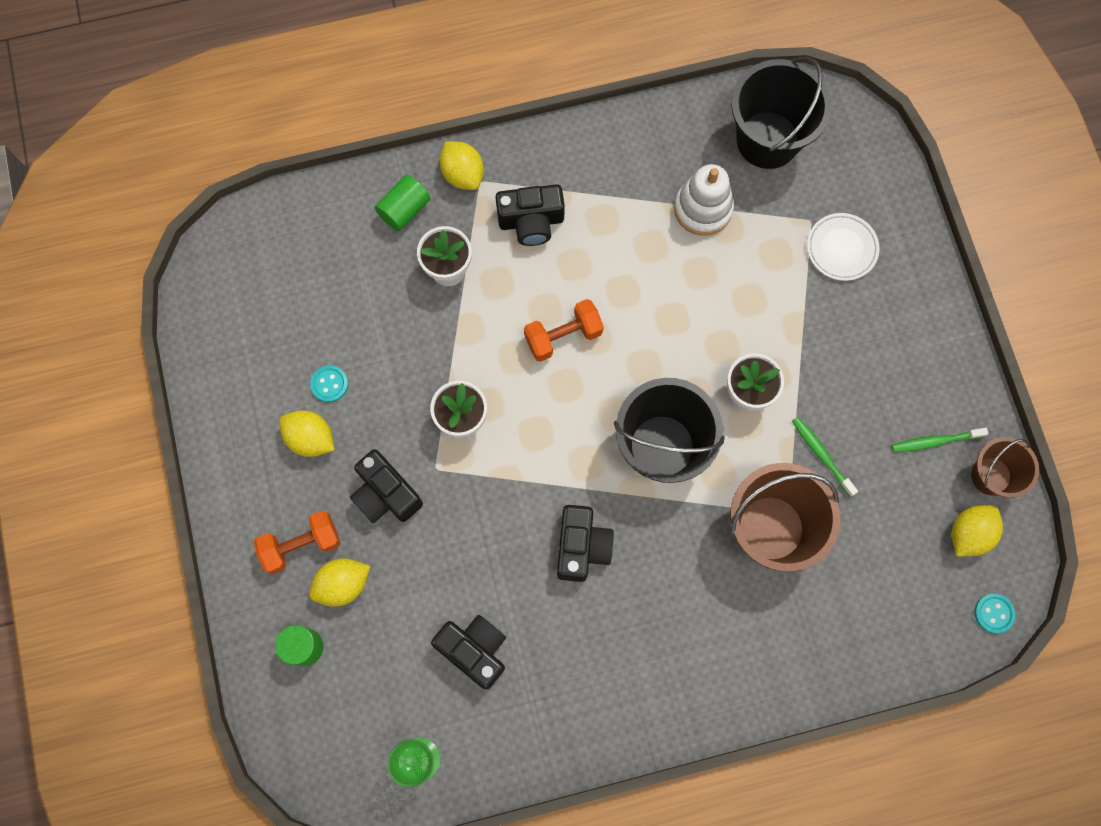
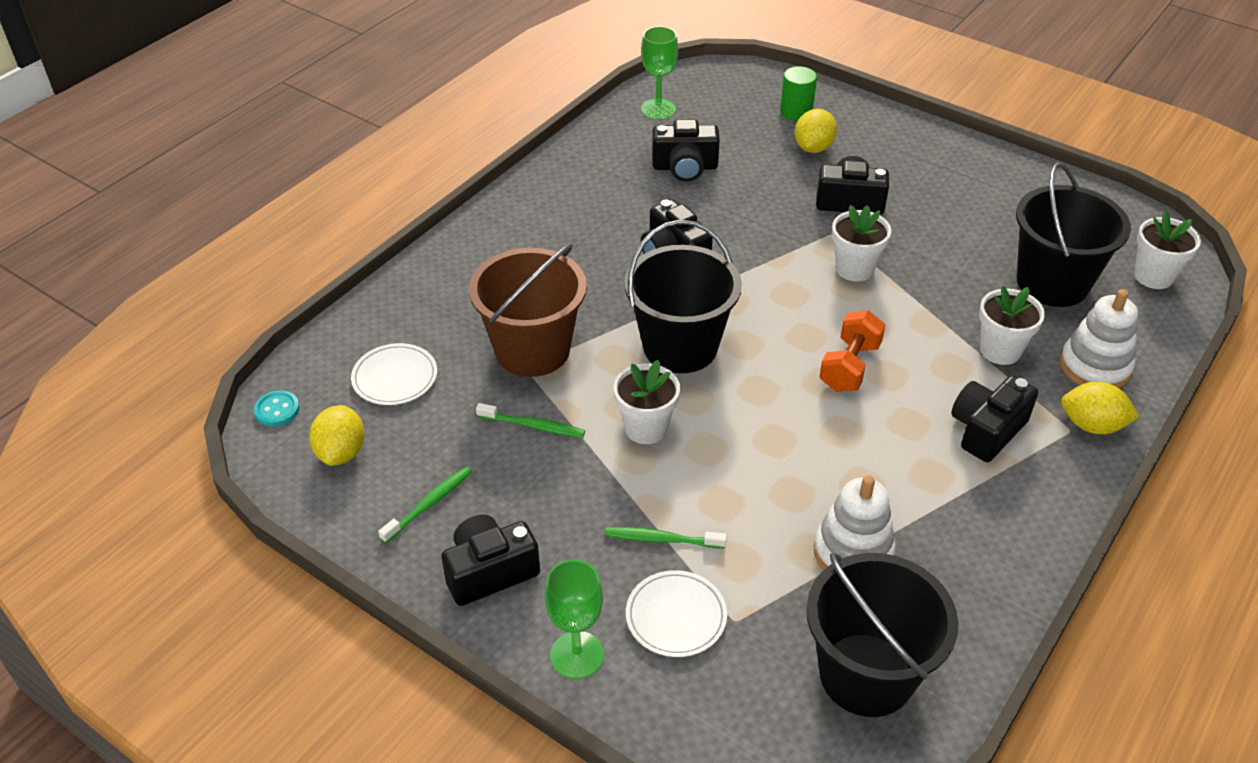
camera: 140 degrees right, 30 degrees down
(264, 242) = (1153, 276): none -> white flower pot
(301, 545) = (867, 149): orange dumbbell -> none
(310, 438) = (942, 197): yellow lemon -> none
(329, 384) = (975, 230): turquoise button -> none
(340, 293) = (1052, 283): none -> black bucket
(404, 210) = (1094, 367): green cylinder -> white stacking toy
(808, 303) = (662, 539): none -> green toothbrush
(889, 580) = (395, 377): none -> white plate
(916, 268) = (577, 655): none -> green goblet
(930, 360) = (490, 572): none -> black camera
(990, 476) = (350, 510): brown bucket -> none

